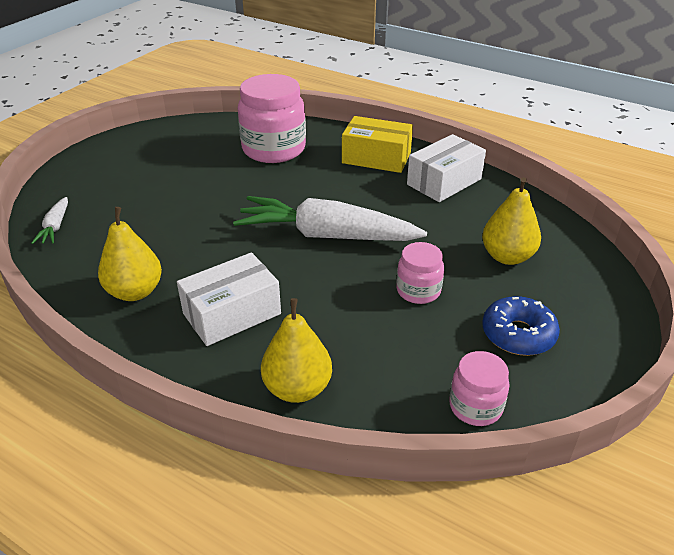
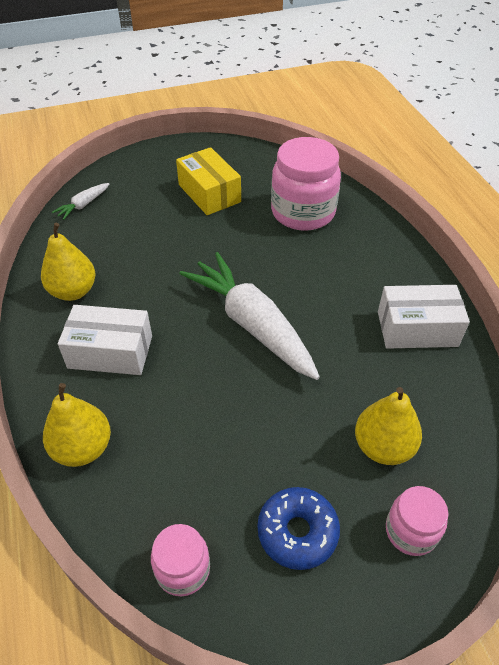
camera: 40 degrees right, 10 degrees up
(376, 158) = (382, 267): yellow box -> yellow box (209, 193)
(418, 291) = (263, 427): pink jar -> pink jar (411, 531)

